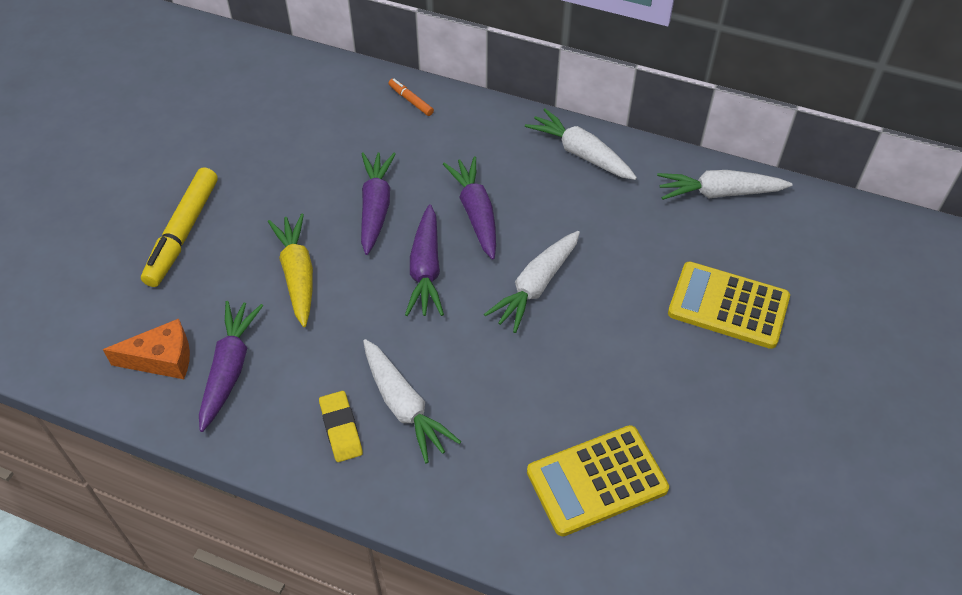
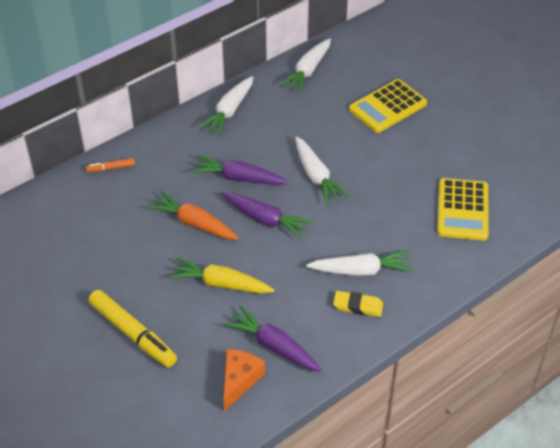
camera: 60 degrees left, 5 degrees down
(375, 208) = (194, 223): purple carrot -> orange carrot
(581, 154) = (229, 111): white carrot -> white carrot turned 45 degrees counterclockwise

